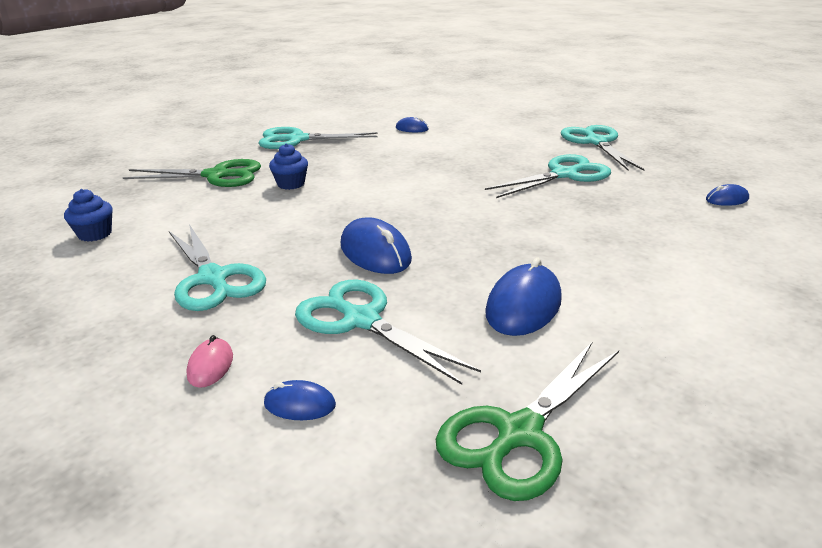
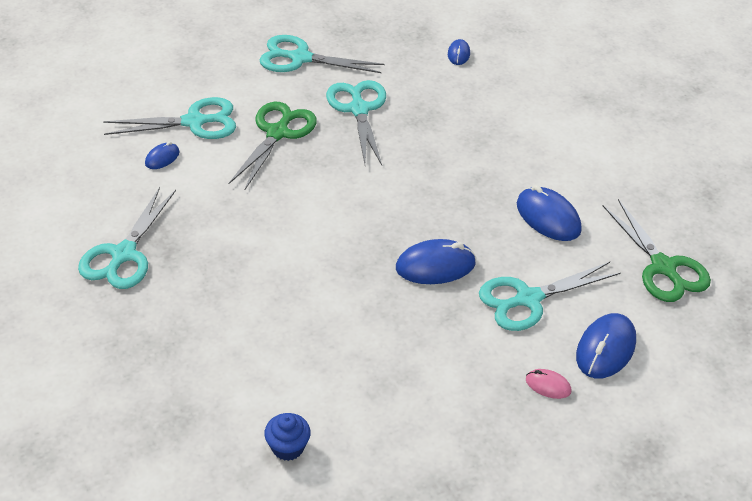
camera: 70 degrees left, 15 degrees up
(213, 279) = (426, 370): turquoise scissors -> turquoise scissors (194, 122)
(217, 176) = (191, 339): green scissors -> green scissors (278, 133)
(291, 184) = (256, 286): blue cupcake -> none
(299, 404) = (605, 349): blue mouse -> blue mouse, size x1.86

